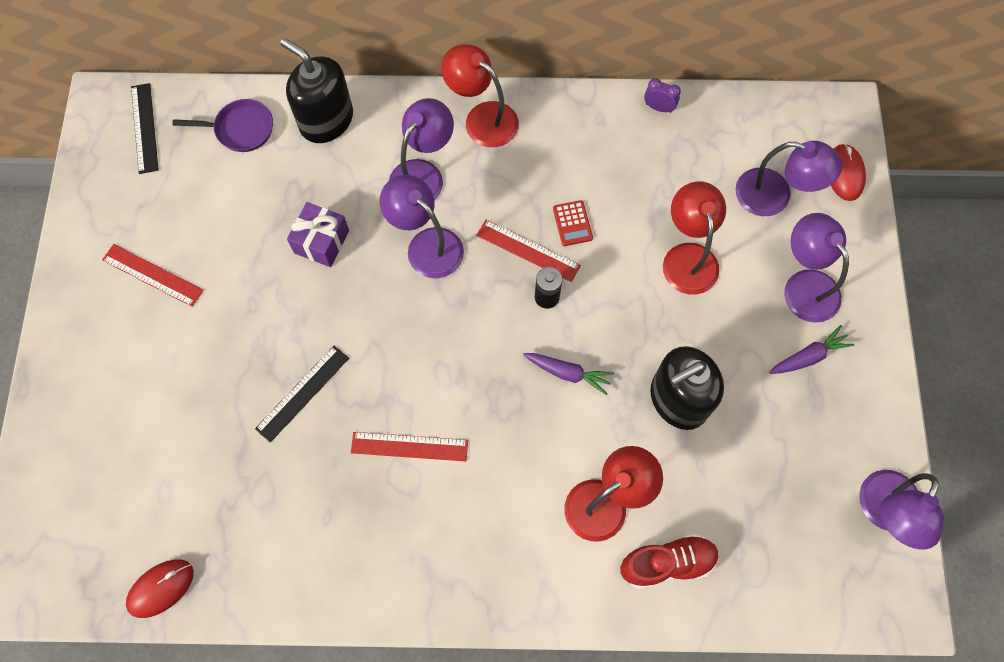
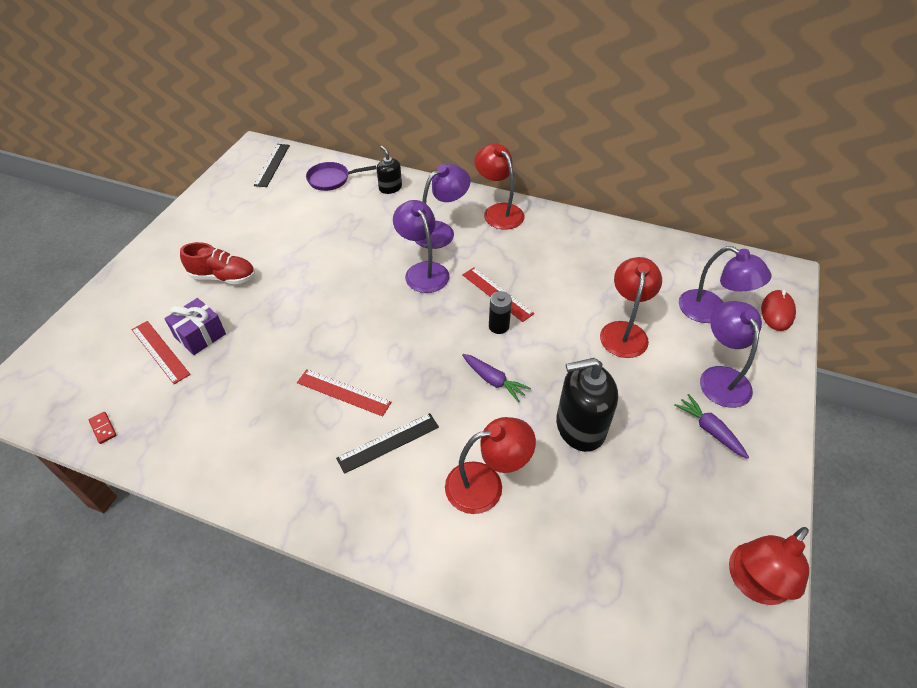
camera: 20 degrees right, 20 degrees down
(152, 275) = (227, 239): red ruler -> red ruler (160, 351)
(161, 588) = (103, 428): red mouse -> red domino
(240, 129) = (331, 179): purple pan -> purple pan turned 150 degrees clockwise
(302, 393) = (284, 334): black ruler -> black ruler (388, 442)
(321, 242) = (350, 250): purple gift -> purple gift (200, 335)
(326, 120) = (390, 188): black soap dispenser -> black soap dispenser, size x0.55
(572, 223) = (539, 286): red calculator -> none
(658, 108) = (633, 236): purple clock -> none
(667, 563) = (522, 553): red shoe -> red shoe (223, 277)
(808, 356) = (709, 430): purple carrot -> purple carrot turned 120 degrees counterclockwise
(884, 513) = (753, 583): purple lamp -> red lamp

